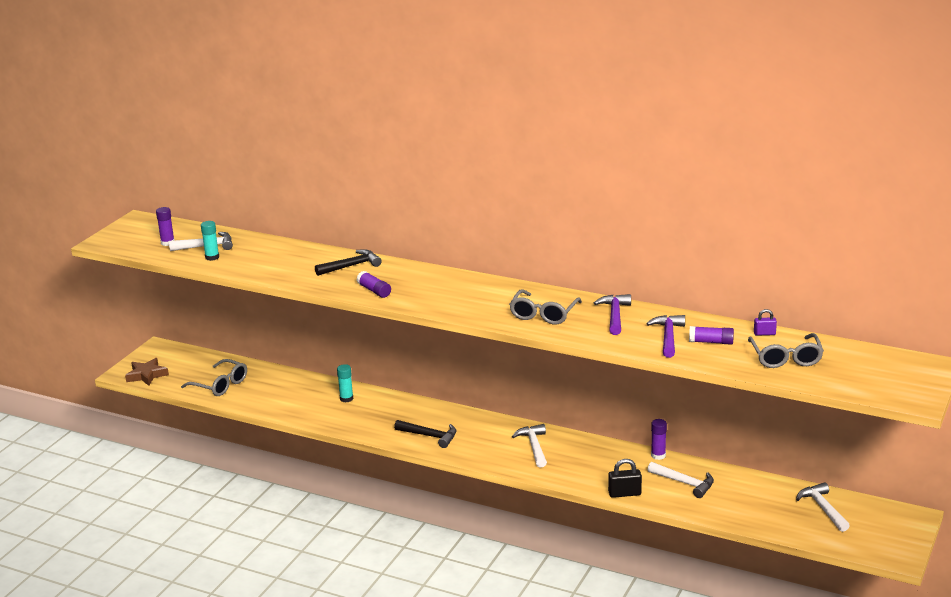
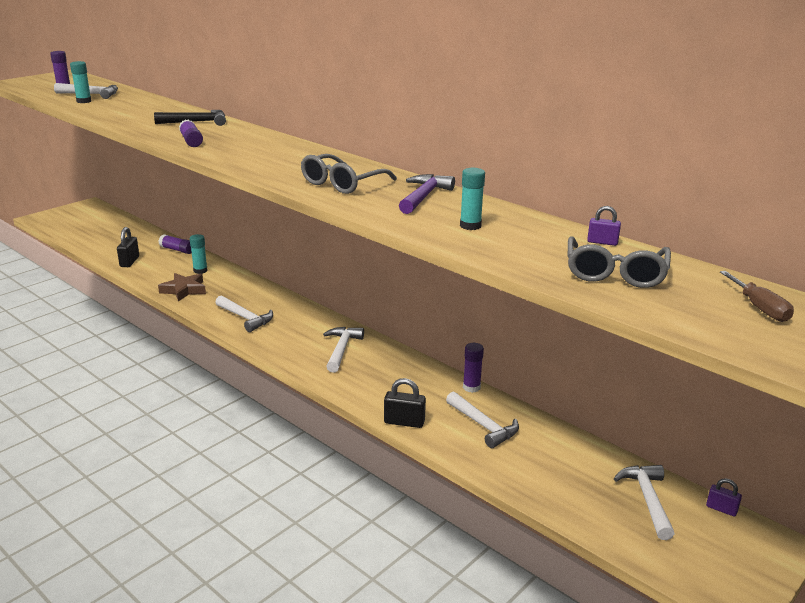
camera: 15 degrees right, 0 degrees up
(146, 375) = (56, 222): brown star -> brown star (184, 290)
(220, 385) = (105, 240): grey glasses -> none
(269, 403) = (129, 262): none -> black padlock
(430, 436) = (245, 318): black hammer -> white hammer
(668, 337) = (470, 226): purple hammer -> turquoise glue stick
(711, 342) = (522, 239): purple glue stick -> purple glue stick (177, 250)
(873, 503) = (721, 509): none -> purple padlock
(882, 366) = (759, 308): none -> brown screwdriver

